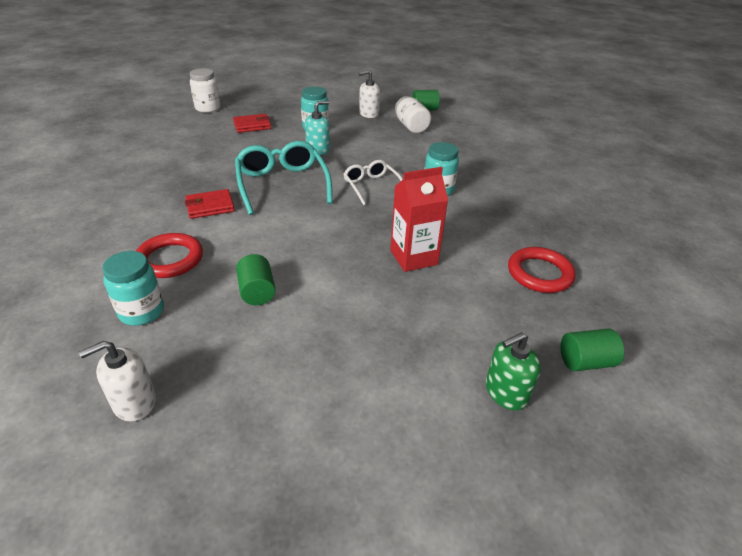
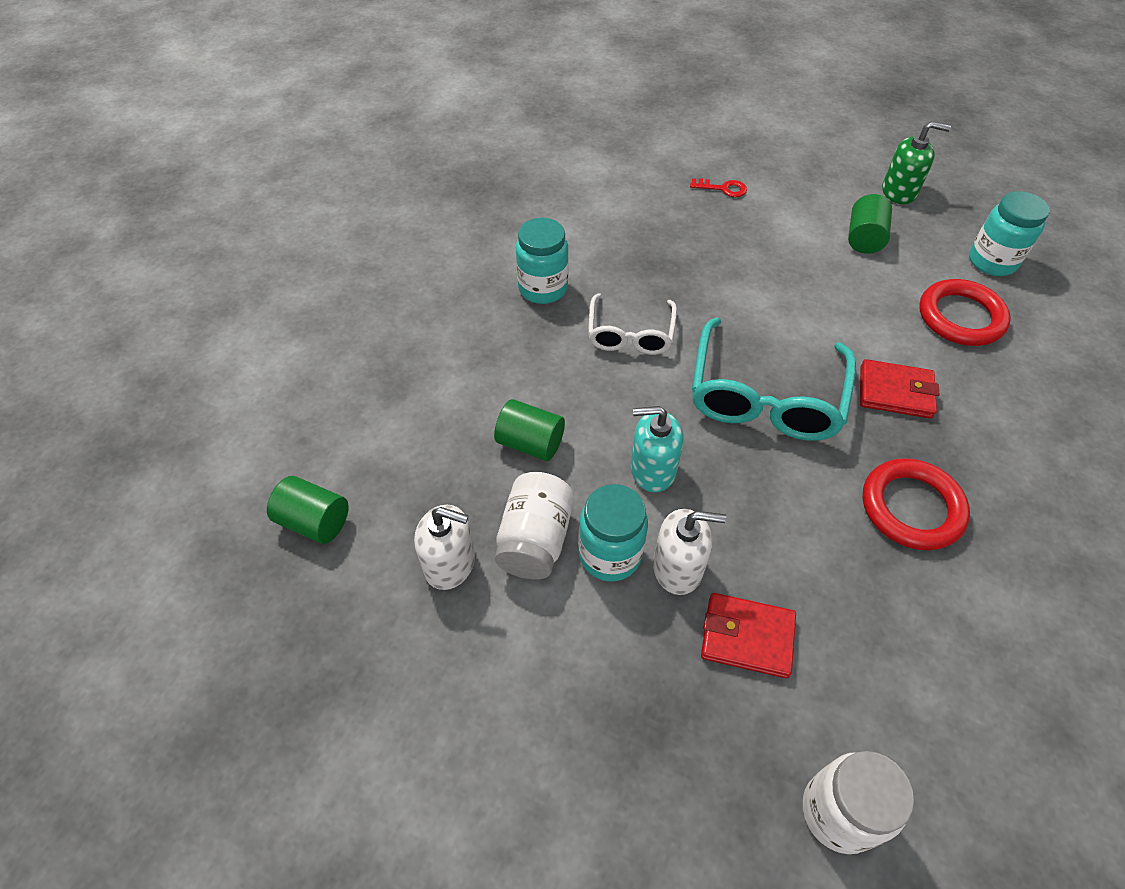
camera: 145 degrees left, 15 degrees up
(134, 402) = (992, 188): white soap dispenser -> white soap dispenser (678, 568)
(393, 291) = (723, 189): none -> red key
(411, 126) = (414, 465): white jar -> white jar (535, 539)
(413, 257) = (670, 212): red carton -> none
(506, 392) = (698, 96): green soap dispenser -> green soap dispenser (899, 192)
(539, 273) = (562, 150): red ring -> red ring (911, 507)
(585, 362) = (617, 89): green cylinder -> green cylinder (530, 443)

